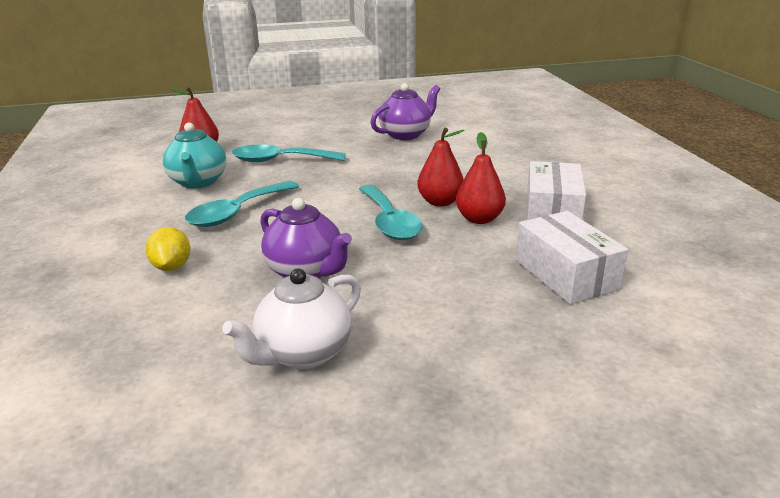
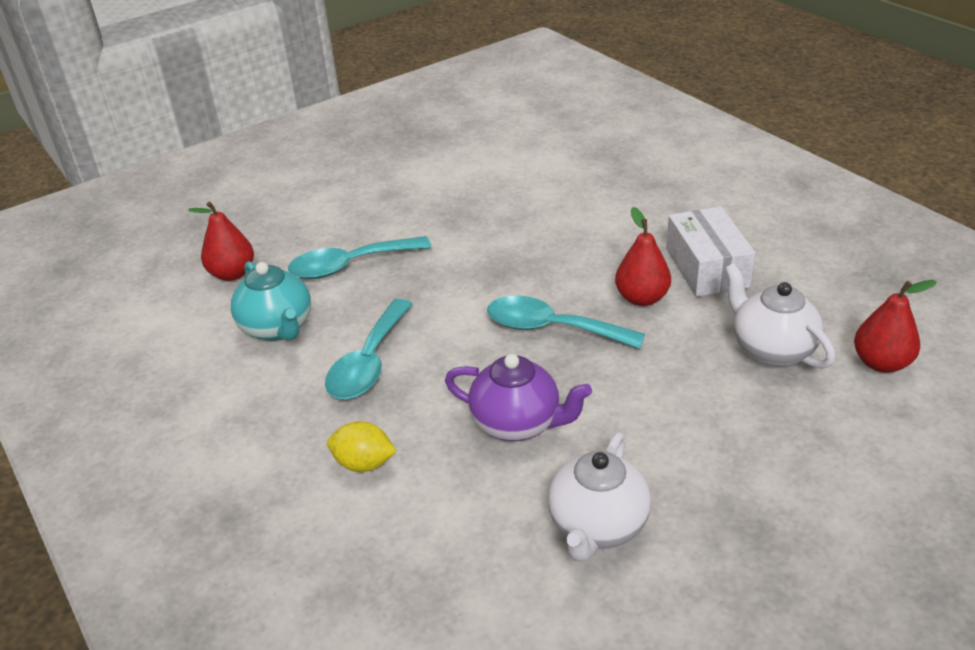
camera: 20 degrees left, 10 degrees up
(171, 267) = (364, 463): yellow lemon -> yellow lemon turned 45 degrees counterclockwise
(389, 222) = (552, 328): turquoise spoon -> turquoise spoon turned 150 degrees clockwise
(406, 134) = (468, 184): purple teapot -> none
(440, 202) = (584, 284): red pear -> red pear (881, 363)
(566, 274) = (771, 350): white box -> white teapot

